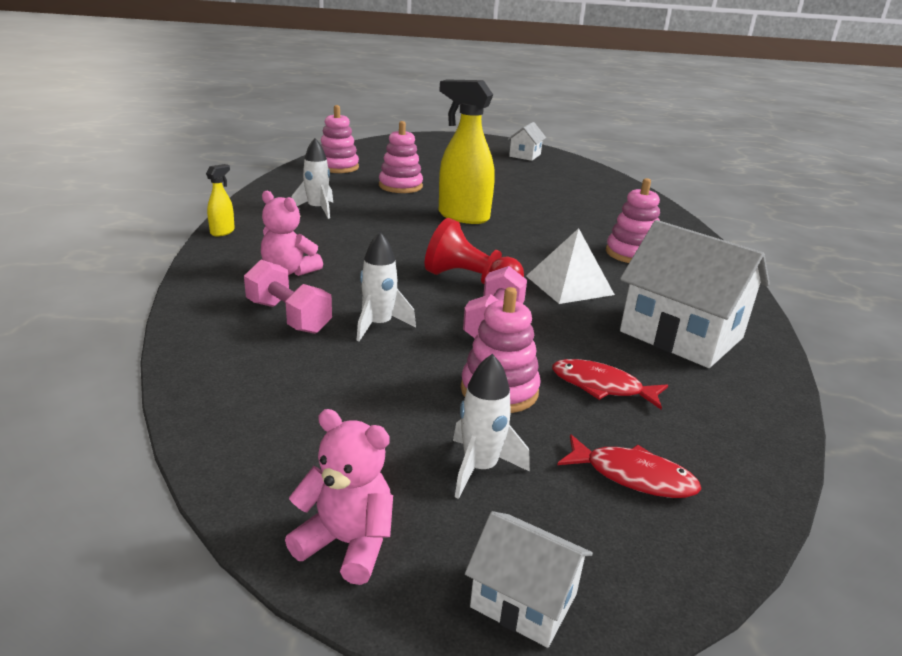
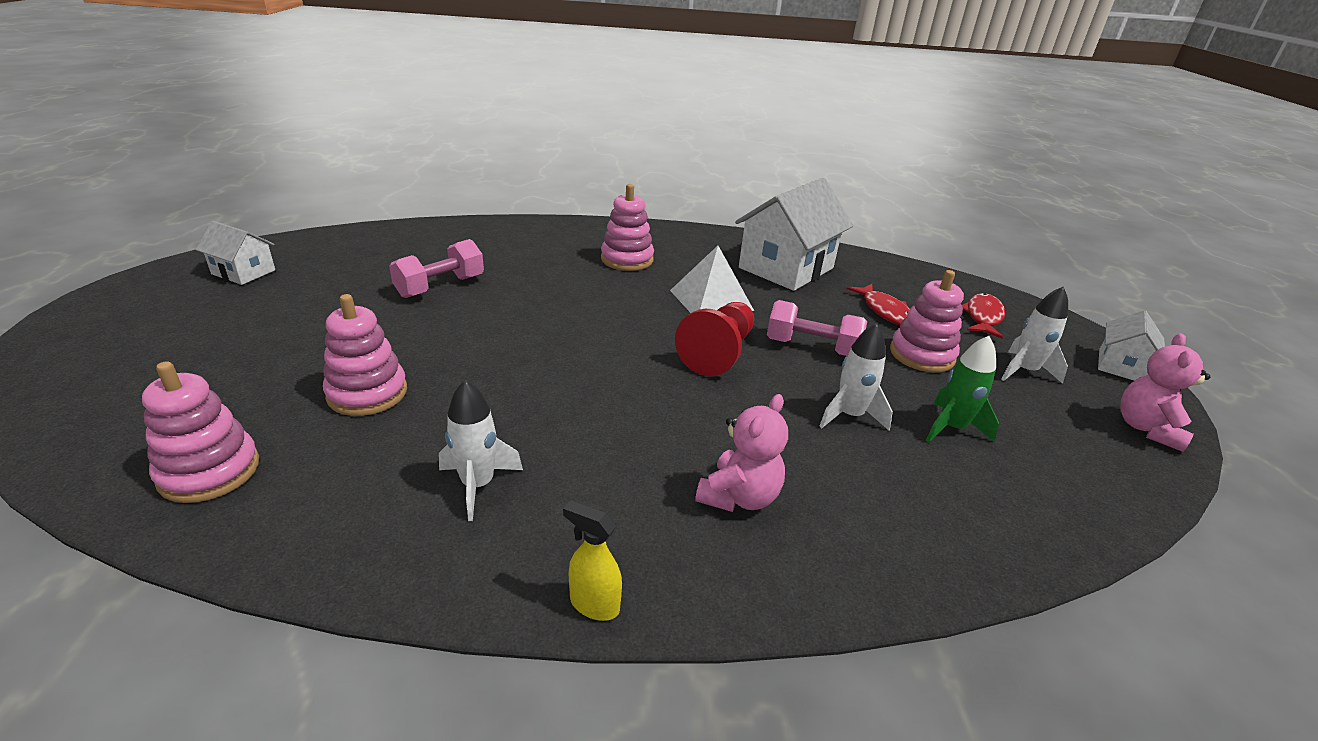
camera: 90 degrees left, 5 degrees up
(288, 317) = (866, 485): pink dumbbell -> pink dumbbell (440, 286)
(358, 376) = (951, 428): none -> green rocket
(463, 216) = (518, 344): yellow spray bottle -> none
(602, 386) = (885, 311): red fish -> red fish turned 45 degrees counterclockwise

